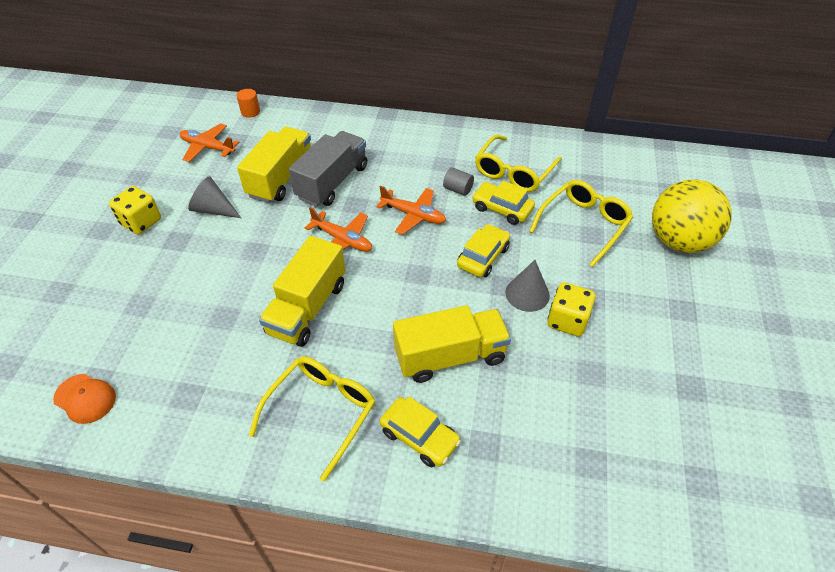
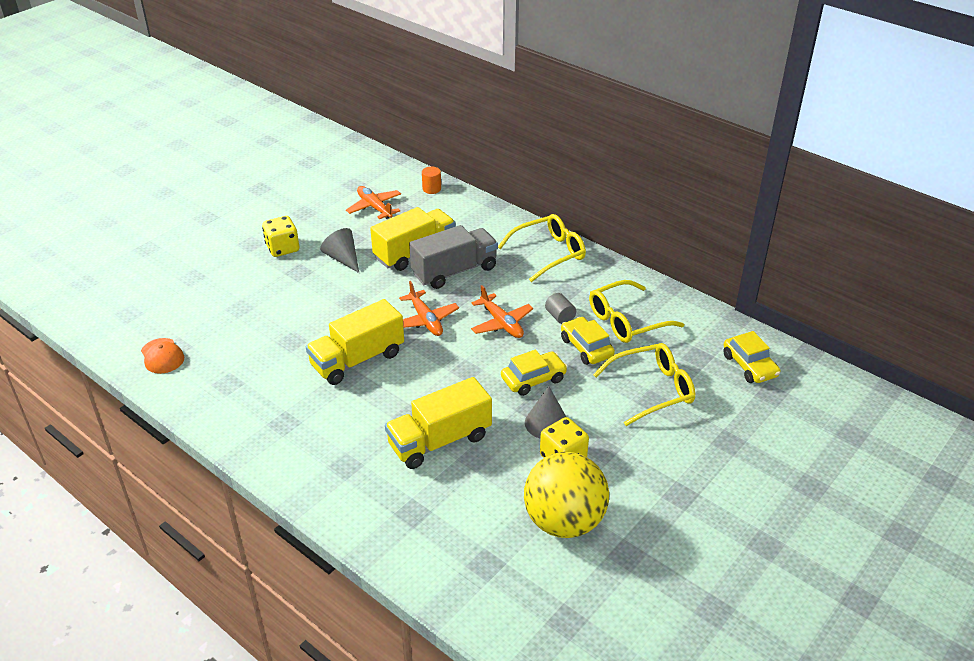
camera: 30 degrees right, 10 degrees down
(321, 413) = (310, 436): yellow glasses -> yellow glasses (548, 253)
(419, 437) = (368, 484): yellow car -> yellow car (749, 366)
(450, 356) = (439, 441): yellow truck -> yellow truck turned 135 degrees clockwise
(678, 241) = (734, 440): yellow ball -> yellow ball (564, 521)

